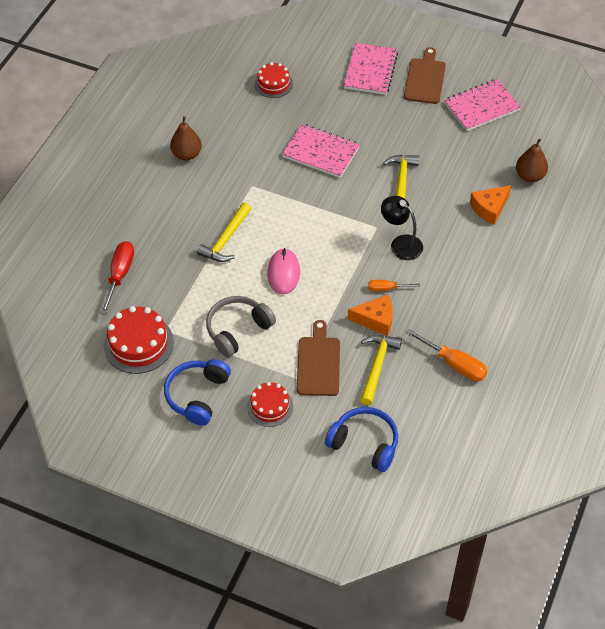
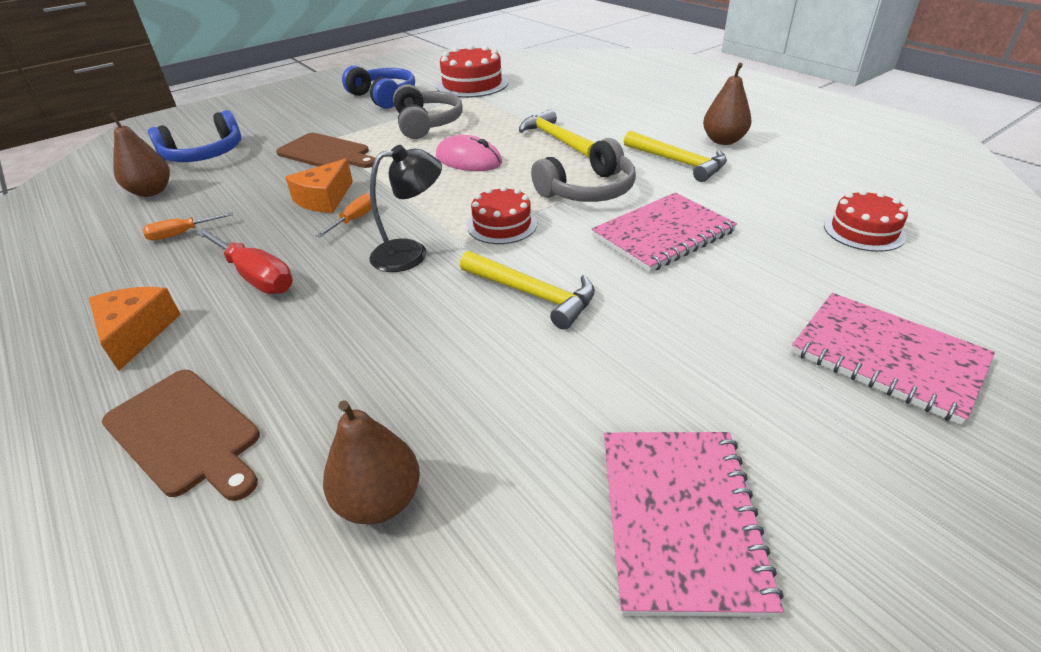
camera: 120 degrees right, 15 degrees down
(120, 275) = (563, 87): red screwdriver -> red screwdriver (255, 276)
(270, 406) = (321, 122): red cake -> red cake (502, 225)
(291, 197) = (587, 190): none -> grey headphones
(377, 366) = (268, 183): yellow hammer -> yellow hammer (678, 162)
(425, 79) = (835, 443): brown cutting board -> brown cutting board (186, 433)
(427, 428) = (151, 191): none -> brown pear
(454, 364) = (181, 234): orange screwdriver -> orange screwdriver, size x0.59
(489, 208) = (368, 382): orange cheese -> orange cheese (136, 333)

